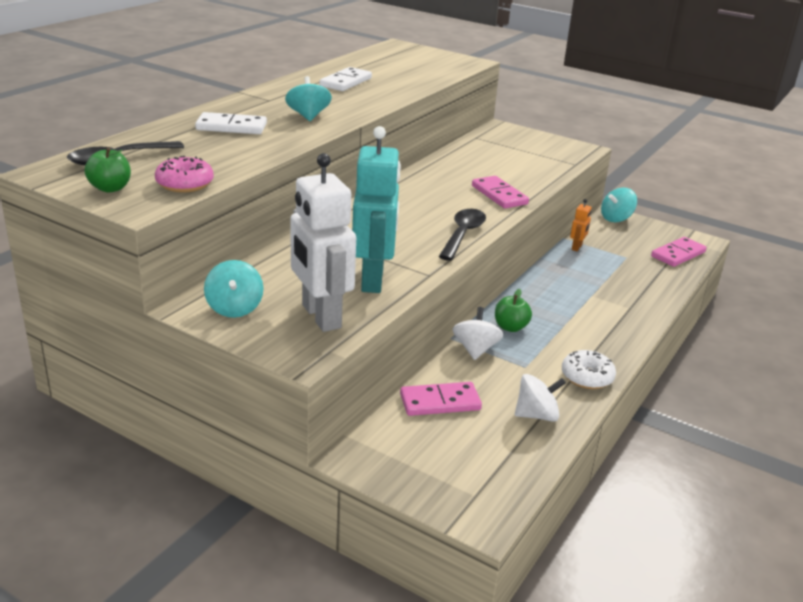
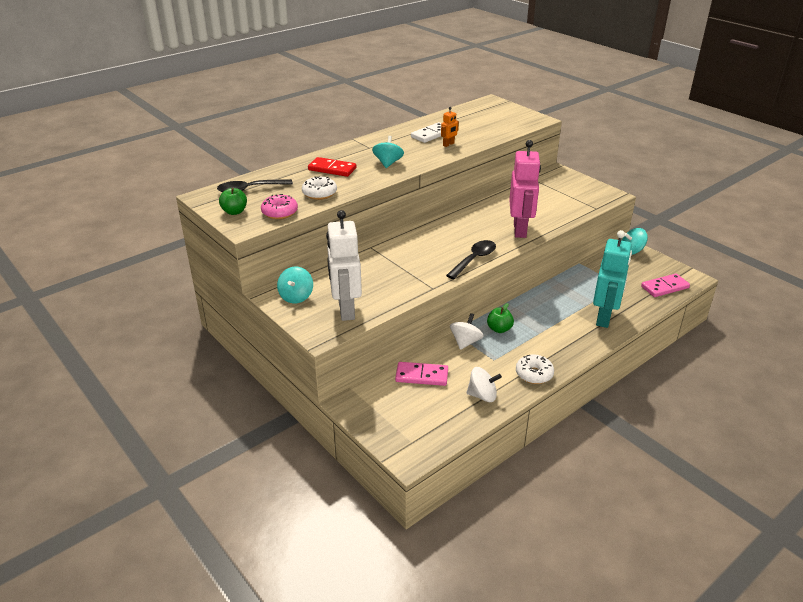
camera: 20 degrees right, 5 degrees up
(231, 127) = (332, 169): white domino -> red domino
(231, 157) = (319, 193): none -> white donut
(373, 280) = (393, 287): turquoise robot -> turquoise robot (604, 317)
(499, 195) = (520, 230): pink domino -> pink robot
(577, 247) = (585, 272): orange robot -> orange robot (448, 144)

